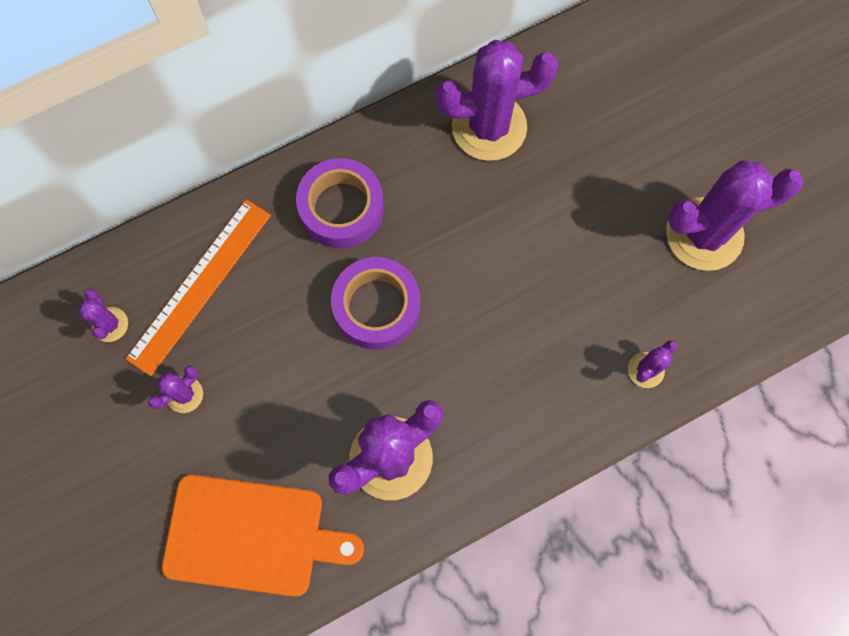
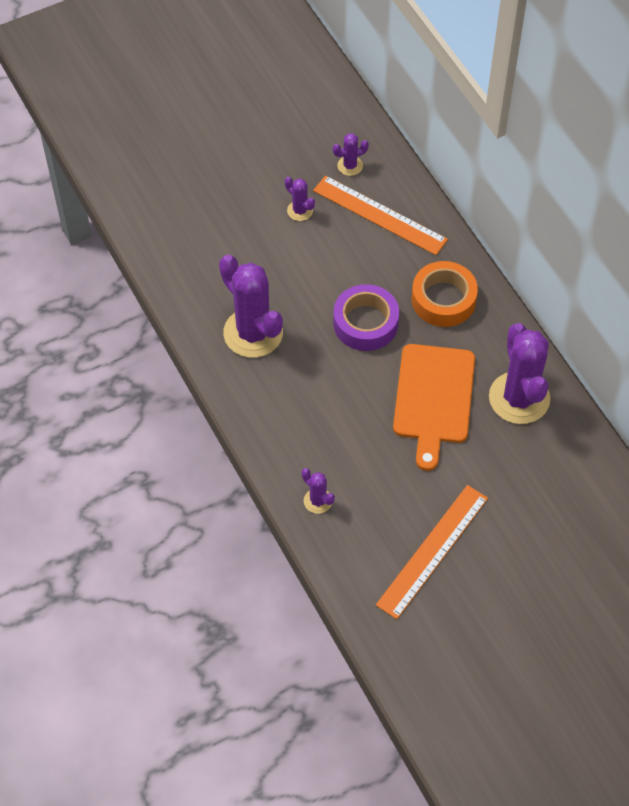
camera: 90 degrees right, 15 degrees down
(251, 535) = (202, 252): orange cutting board -> orange cutting board (433, 398)
(341, 208) = (443, 299): purple tape -> orange tape
(704, 234) = (432, 551): purple cactus -> orange ruler

